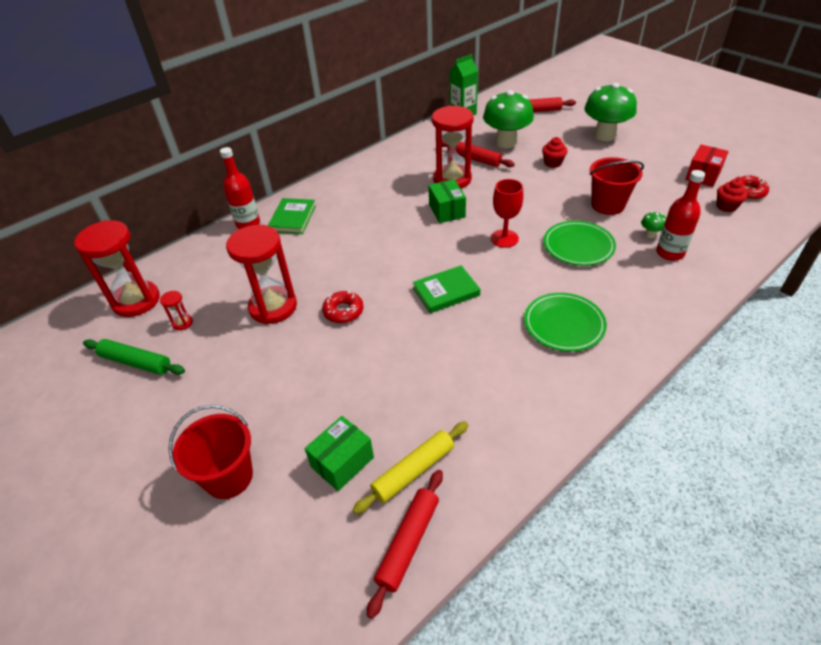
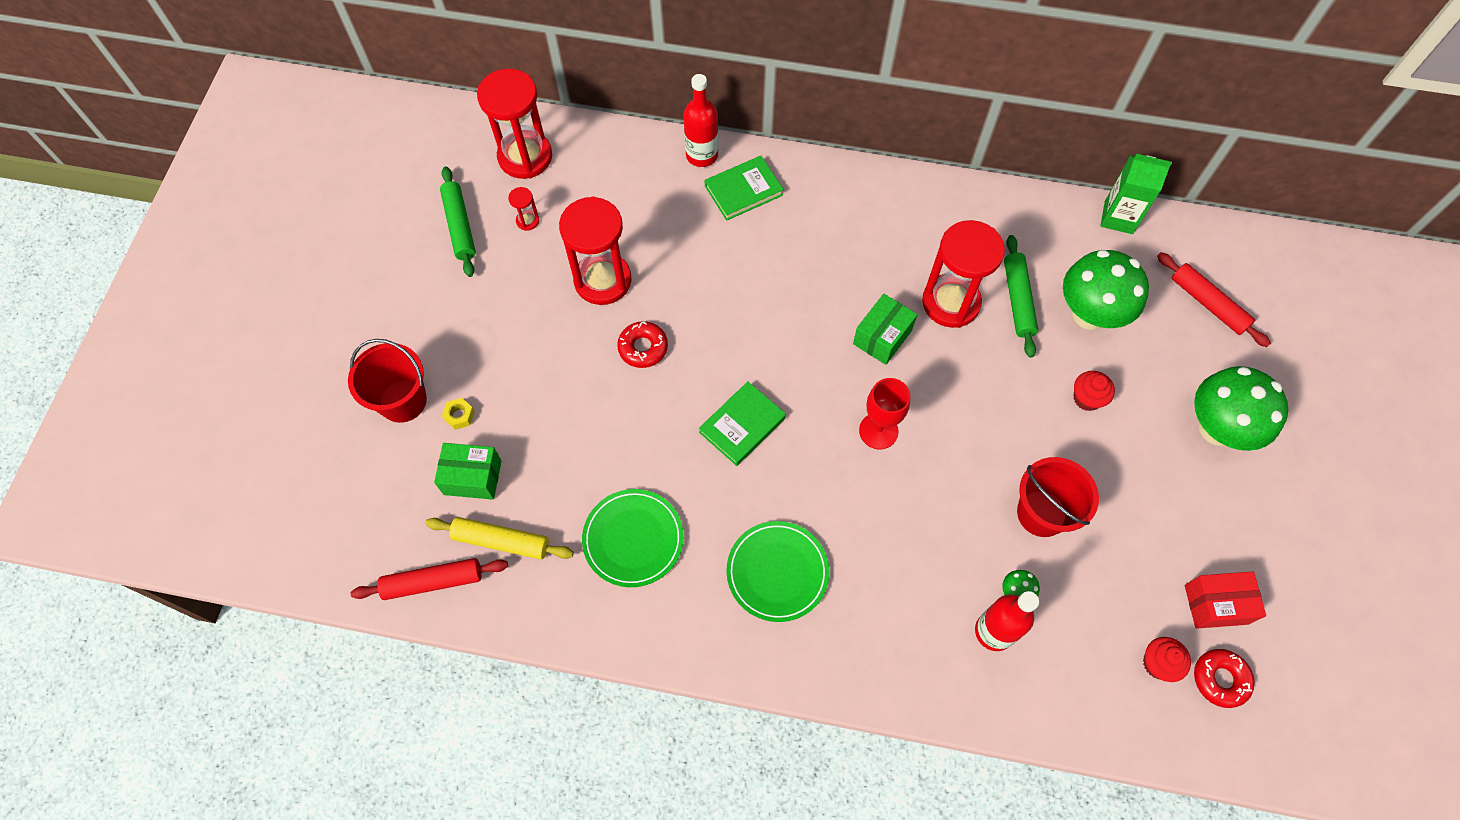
camera: 50 degrees right, 20 degrees up
(282, 443) = (459, 416): none -> yellow nut
(446, 292) = (742, 425): green book -> green book turned 75 degrees counterclockwise
(474, 159) = (1017, 300): red rolling pin -> green rolling pin
(578, 246) = (927, 520): green plate -> green plate (633, 539)

